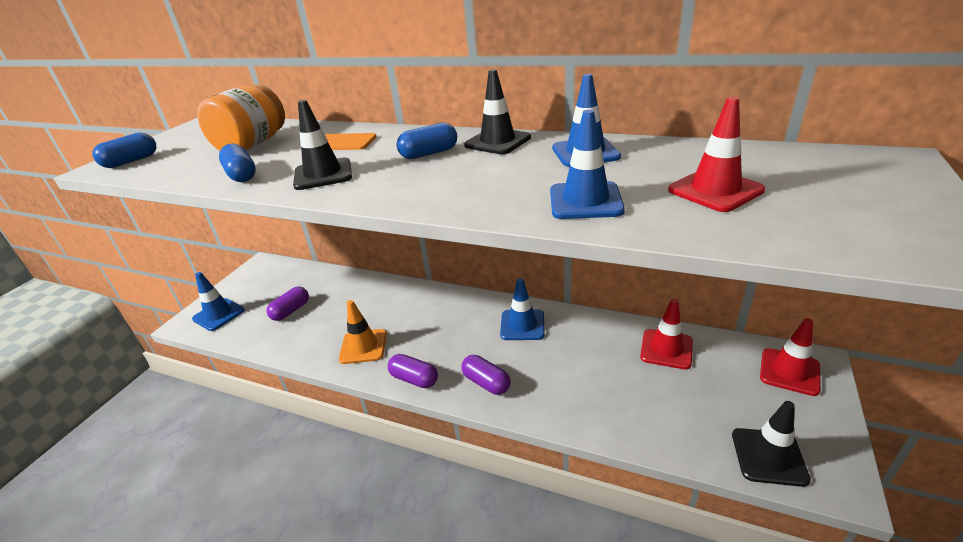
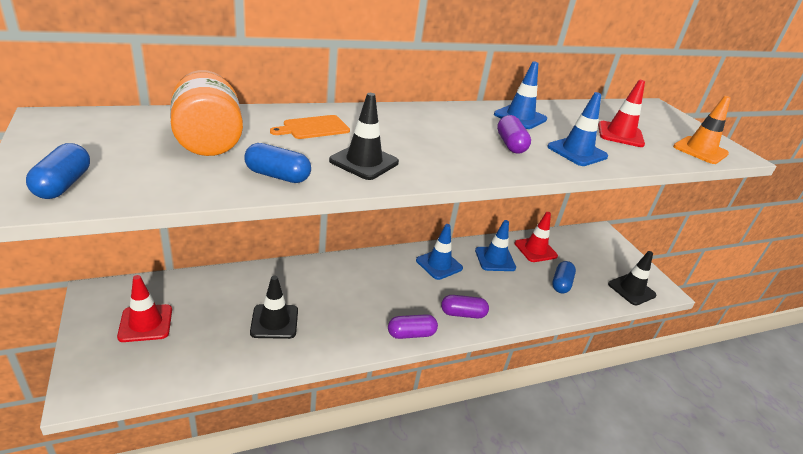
camera: 50 degrees left, 0 degrees up
(218, 314) = (120, 365): blue traffic cone -> blue traffic cone (495, 259)
(291, 311) = (214, 327): purple capsule -> purple capsule (510, 144)
(363, 346) = (337, 328): orange traffic cone -> orange traffic cone (700, 150)
(429, 154) = (417, 130): blue capsule -> blue capsule (561, 284)
(497, 142) = (449, 114): black traffic cone -> black traffic cone (274, 321)
(789, 372) = (598, 241): red traffic cone -> red traffic cone (145, 323)

